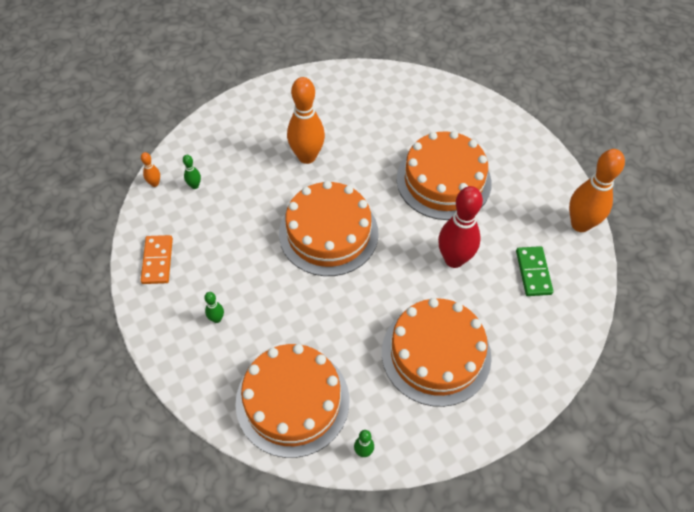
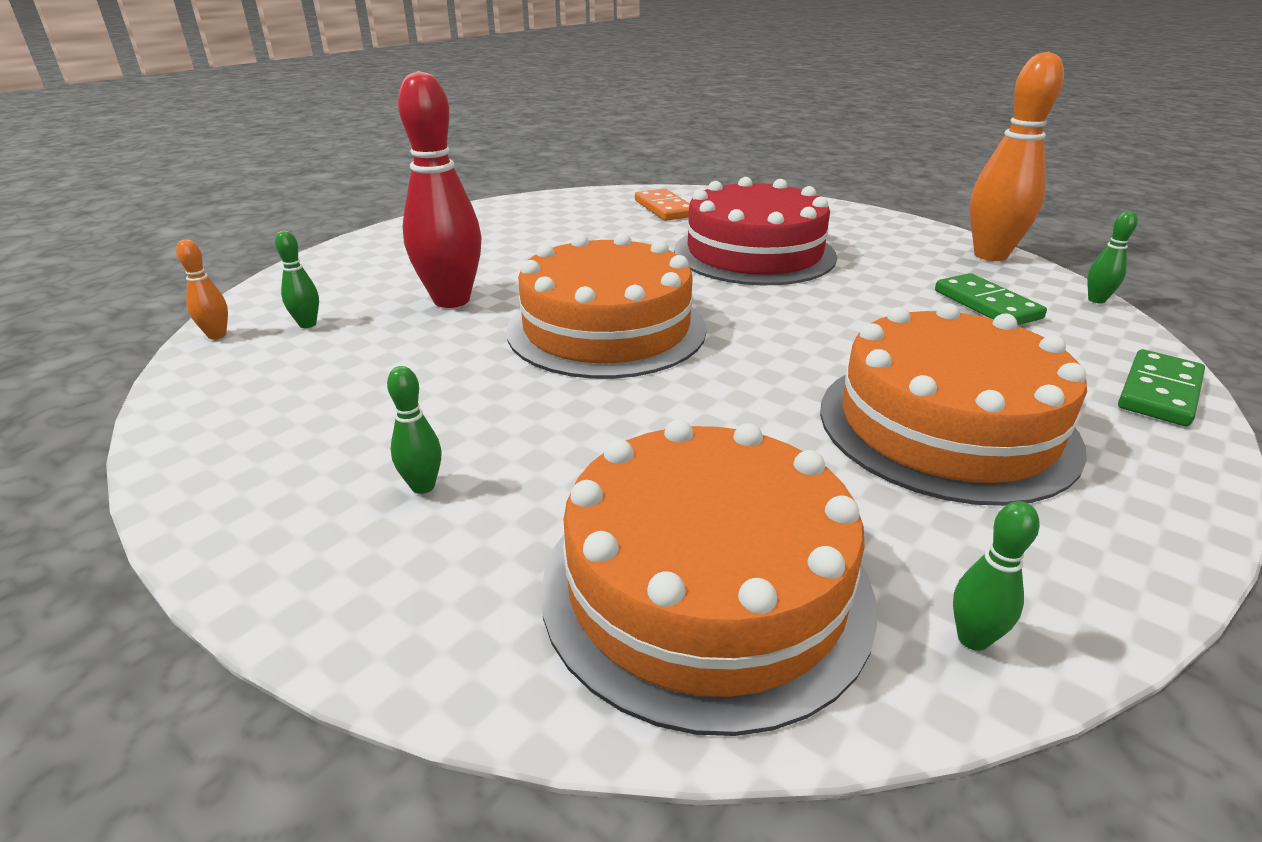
camera: 20 degrees left, 25 degrees down
(157, 261) = (240, 429): orange domino -> orange domino (665, 208)
(307, 156) = (514, 266): orange bowling pin -> none
(443, 181) = (754, 253): orange cake -> red cake
(454, 259) = (850, 315): red bowling pin -> red bowling pin (451, 300)
(552, 366) = (1159, 392): none -> green domino
(597, 287) = (1096, 300): none -> green bowling pin

